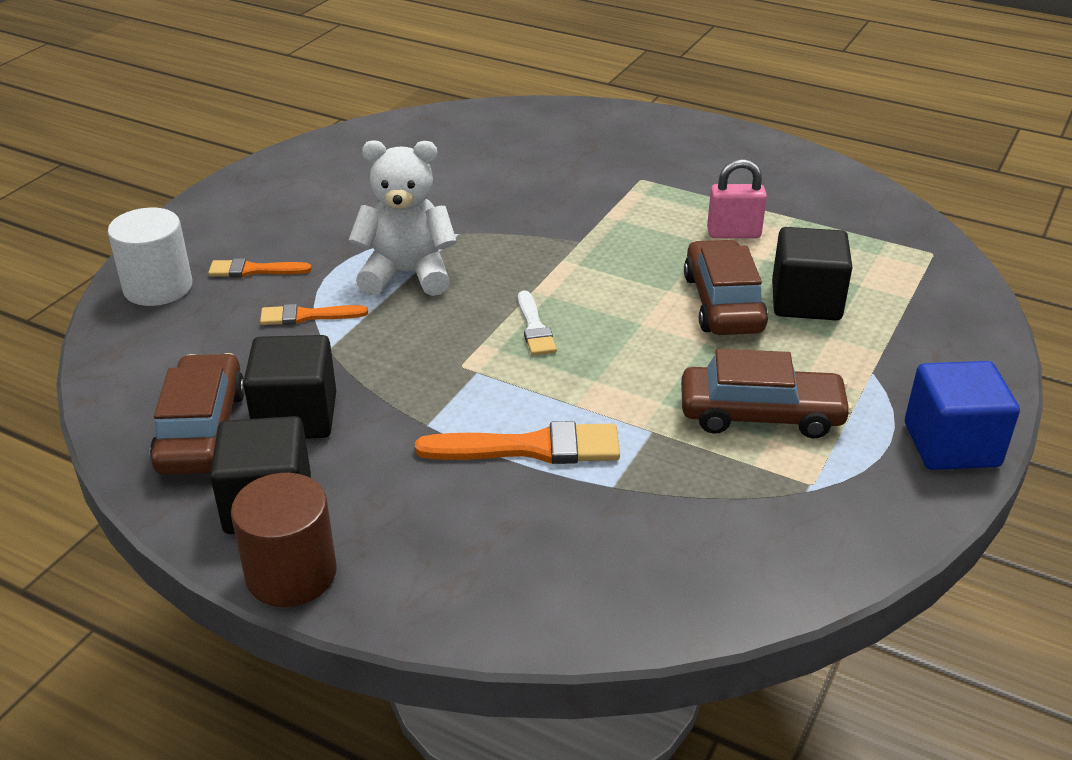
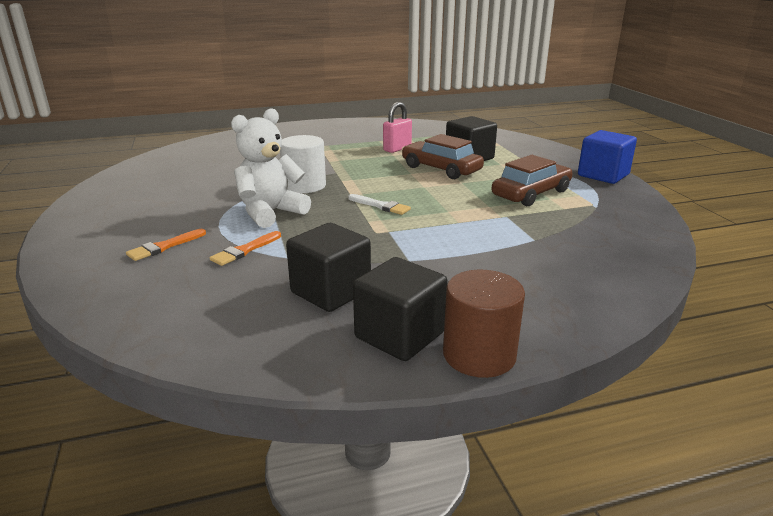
camera: 45 degrees left, 10 degrees down
(158, 287) = (102, 281): white cylinder -> white cylinder (304, 186)
(202, 430) = (282, 327): brown car -> none
(530, 448) = (474, 244): orange brush -> none

